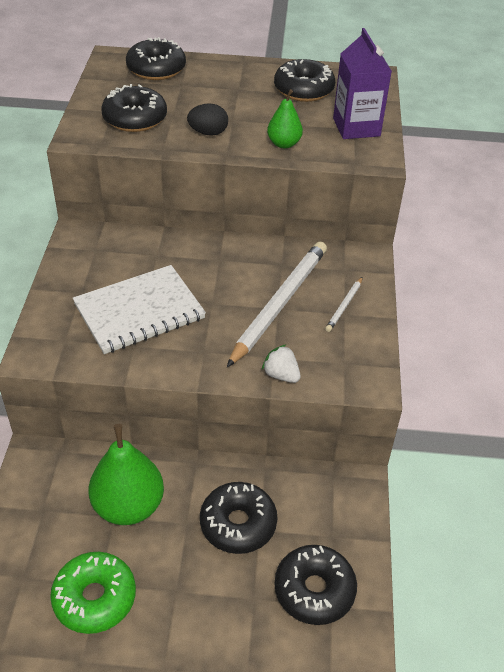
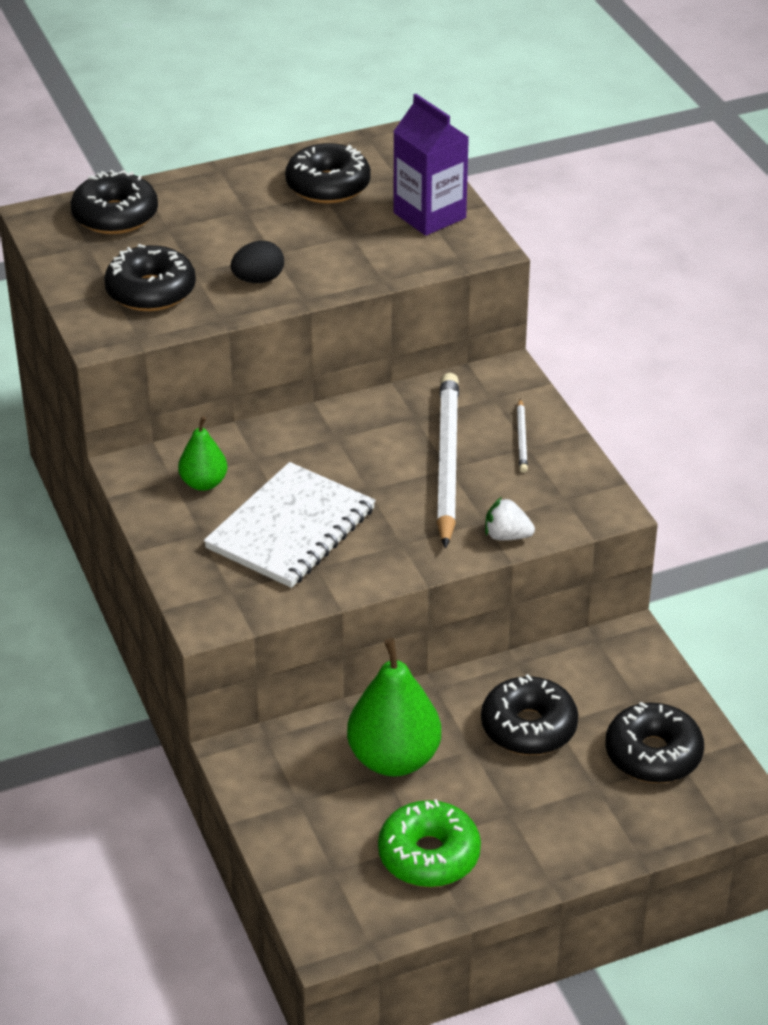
camera: 25 degrees left, 5 degrees down
(284, 144) = (361, 264): green pear -> green pear (203, 483)

